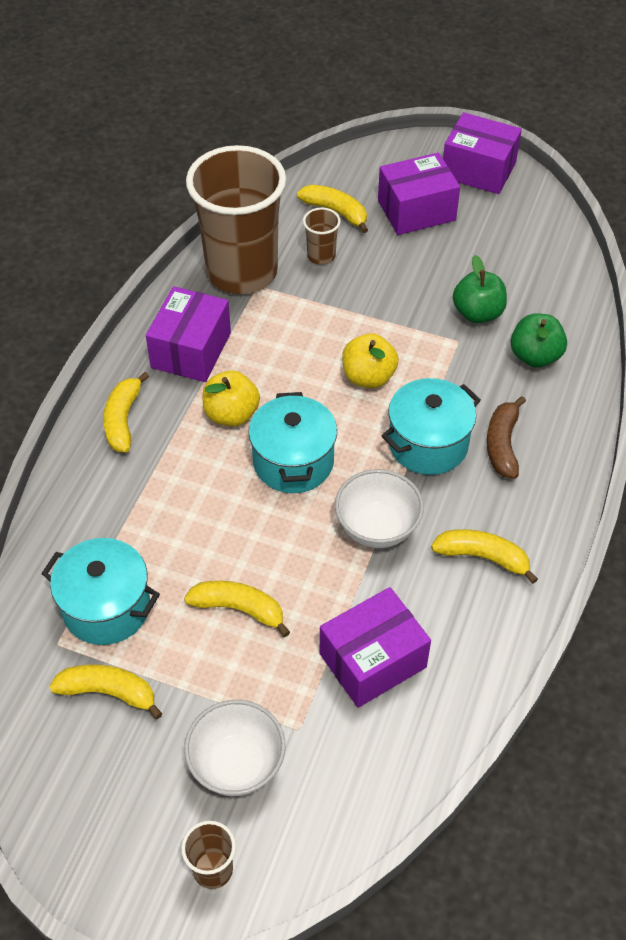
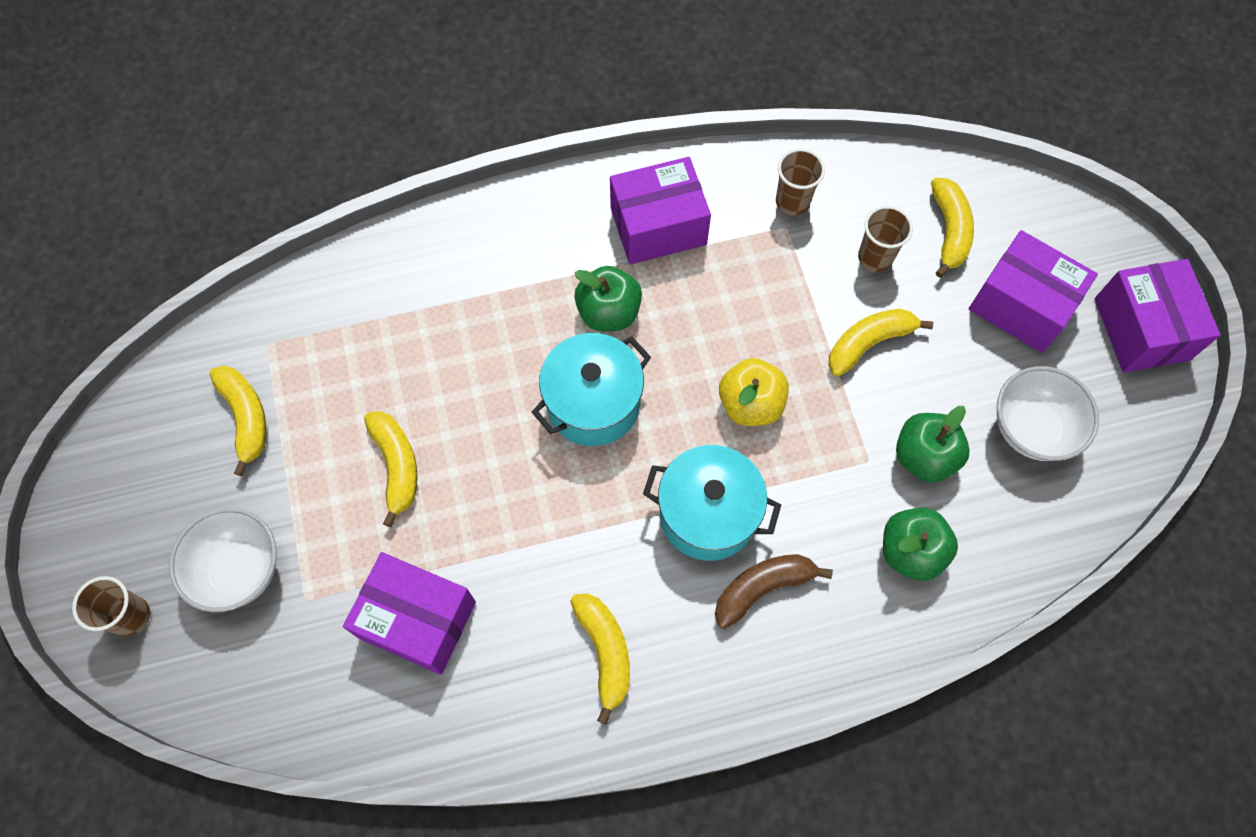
camera: 55 degrees right, 15 degrees up
(106, 607) = (327, 357): turquoise pot -> none
(123, 419) = (534, 227): yellow banana -> yellow banana (869, 343)
(231, 414) = (609, 312): yellow apple -> green apple
(242, 272) = (792, 202): brown cup -> brown cup, size x0.40
(377, 528) = (570, 529): white bowl -> white bowl (1031, 429)

